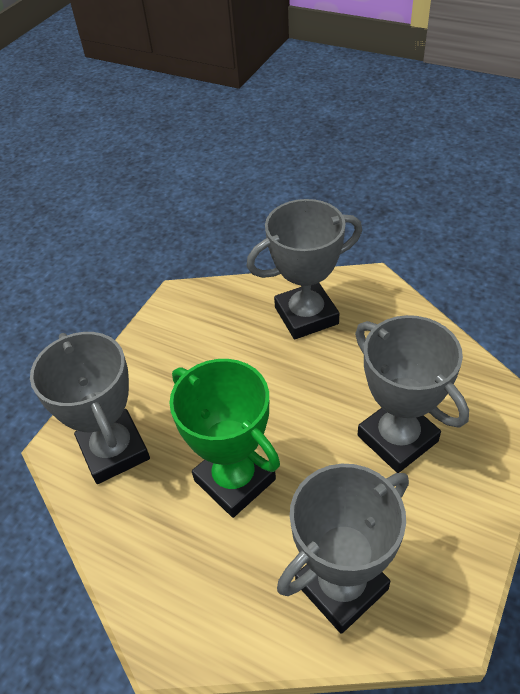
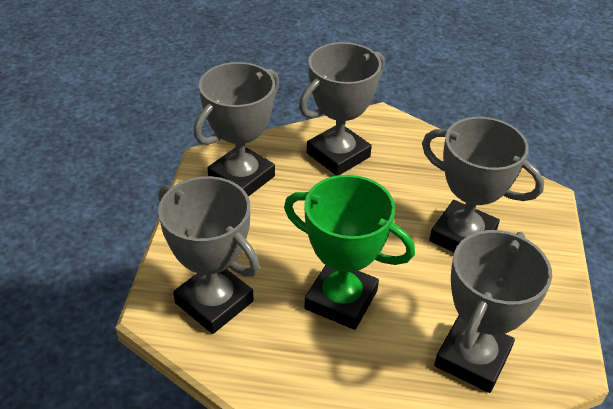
camera: 25 degrees left, 5 degrees down
(199, 322) = (242, 177): none -> grey trophy

